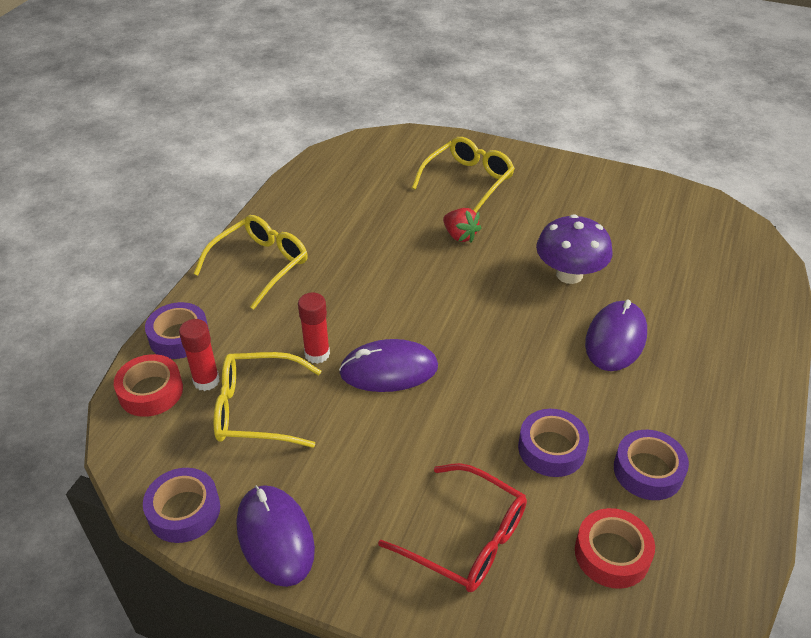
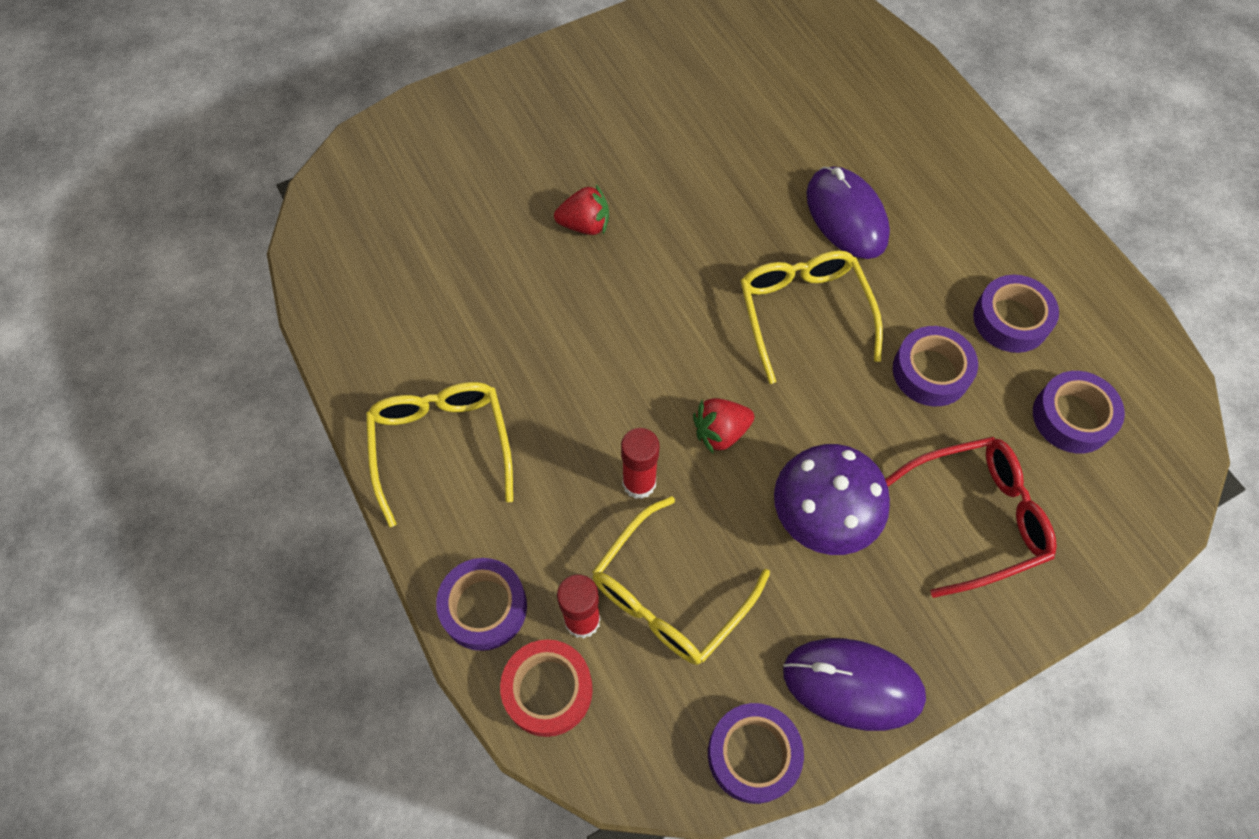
camera: 50 degrees left, 20 degrees up
(389, 370) = (720, 432): purple mouse -> red strawberry
(468, 181) = (505, 151): yellow glasses -> yellow glasses (803, 313)
(569, 274) = (731, 181): purple mushroom -> purple mushroom (822, 517)
(612, 554) = (1072, 417): red tape -> purple tape

